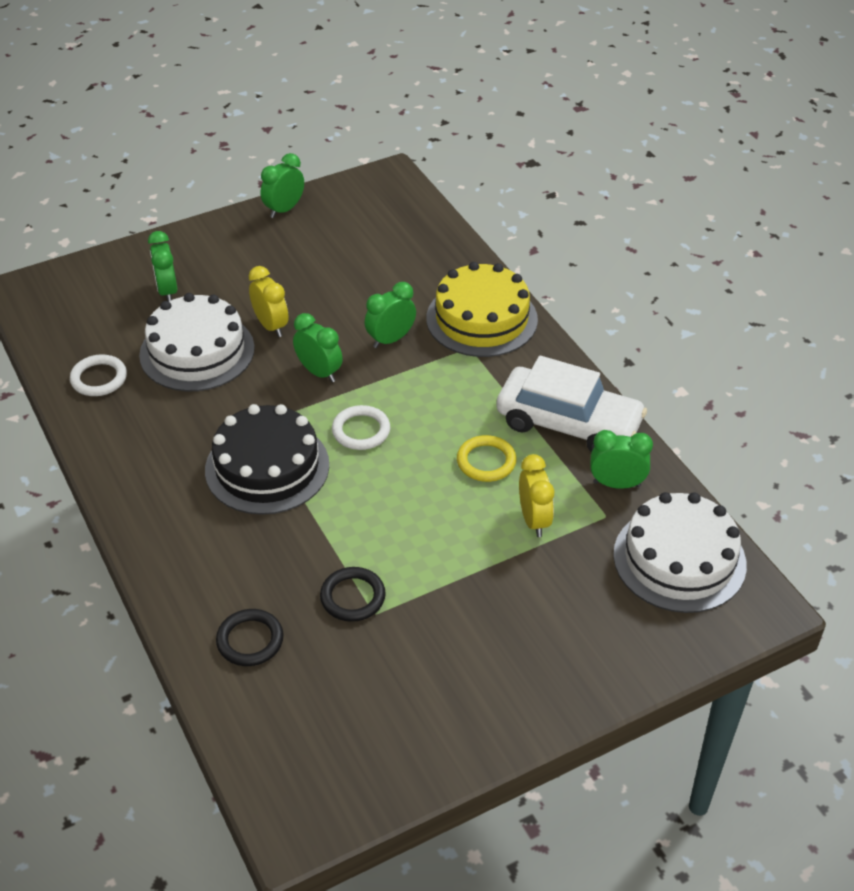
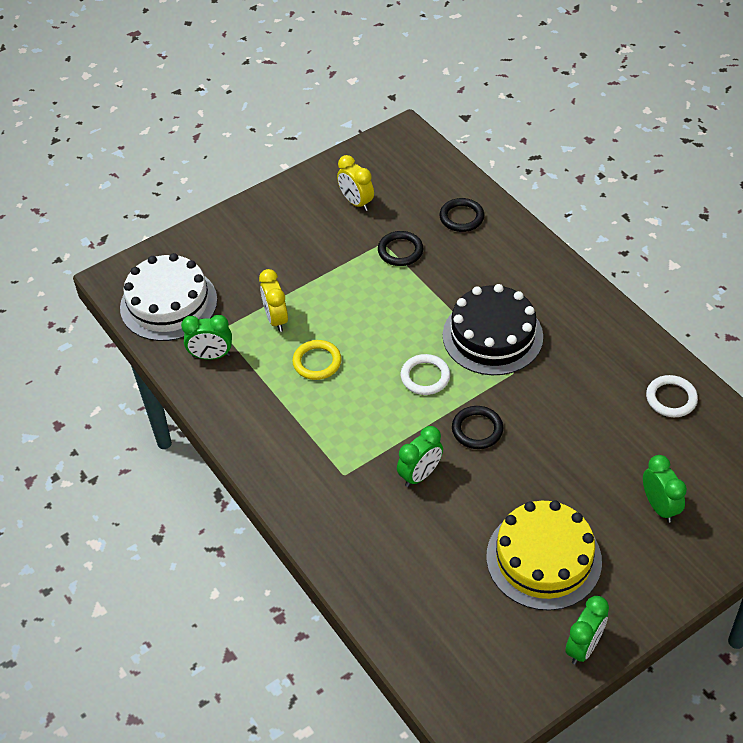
camera: 175 degrees right, 5 degrees up
(197, 351) = (597, 438): white cake -> none
(271, 326) = (539, 476): yellow clock -> yellow clock (356, 202)
(319, 372) = (477, 429): green clock -> black ring
(481, 319) = (335, 511): yellow cake -> yellow cake (543, 558)
(568, 423) = (249, 405): white car -> none

